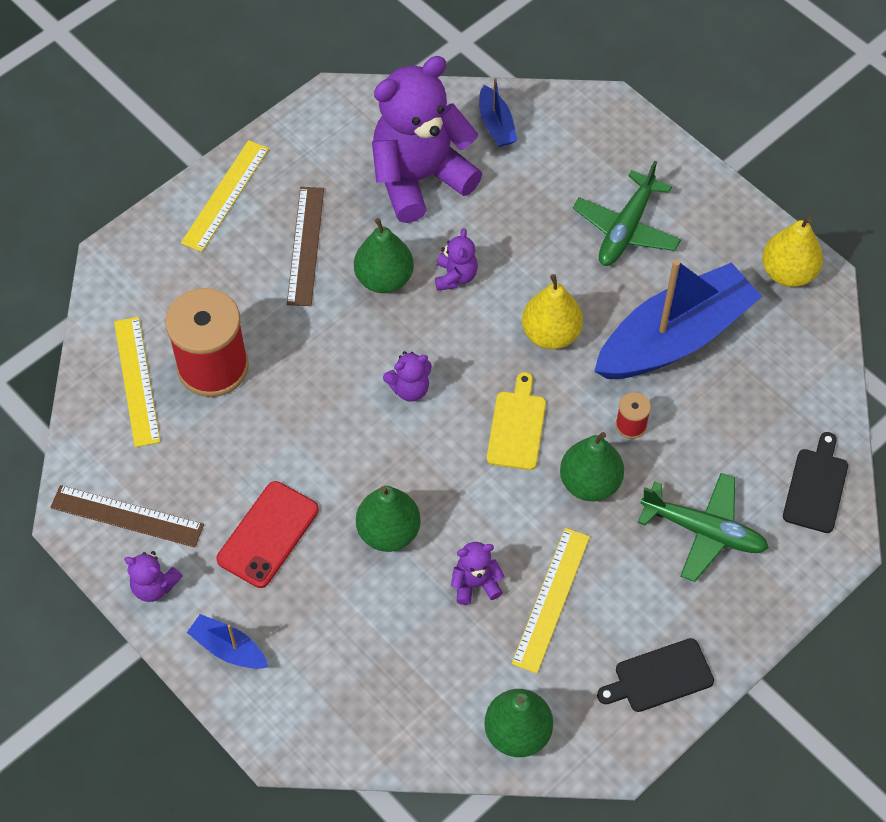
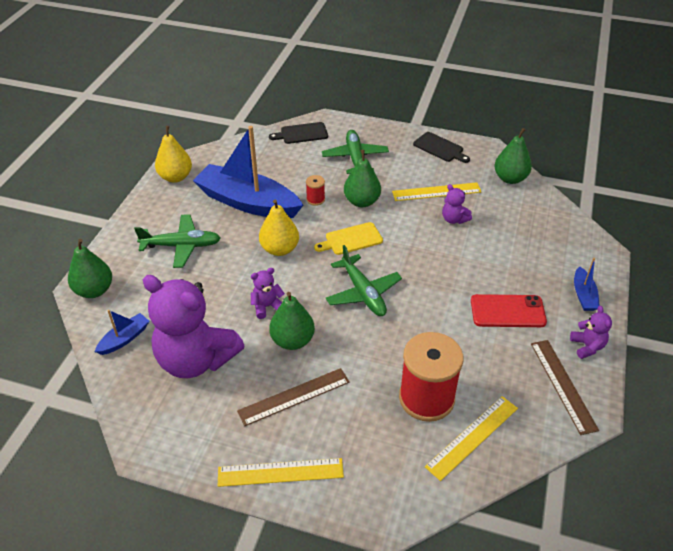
camera: 120 degrees left, 15 degrees down
(388, 532) = (458, 262): green pear -> green pear (94, 290)
(409, 388) = (363, 293): purple teddy bear -> green plane

